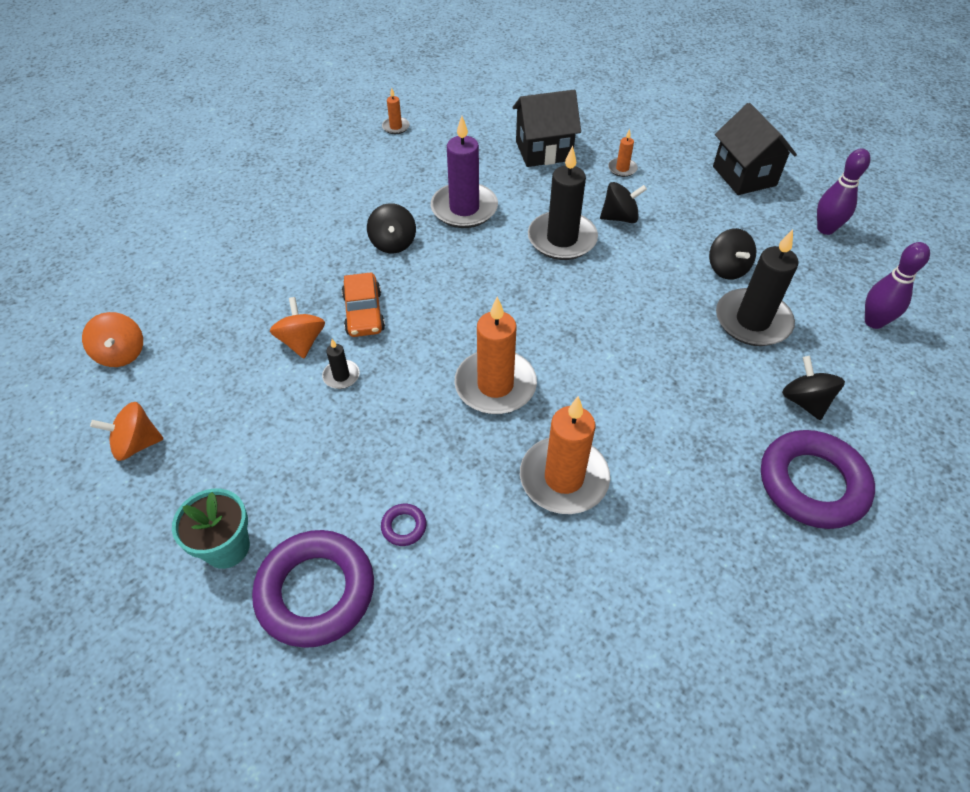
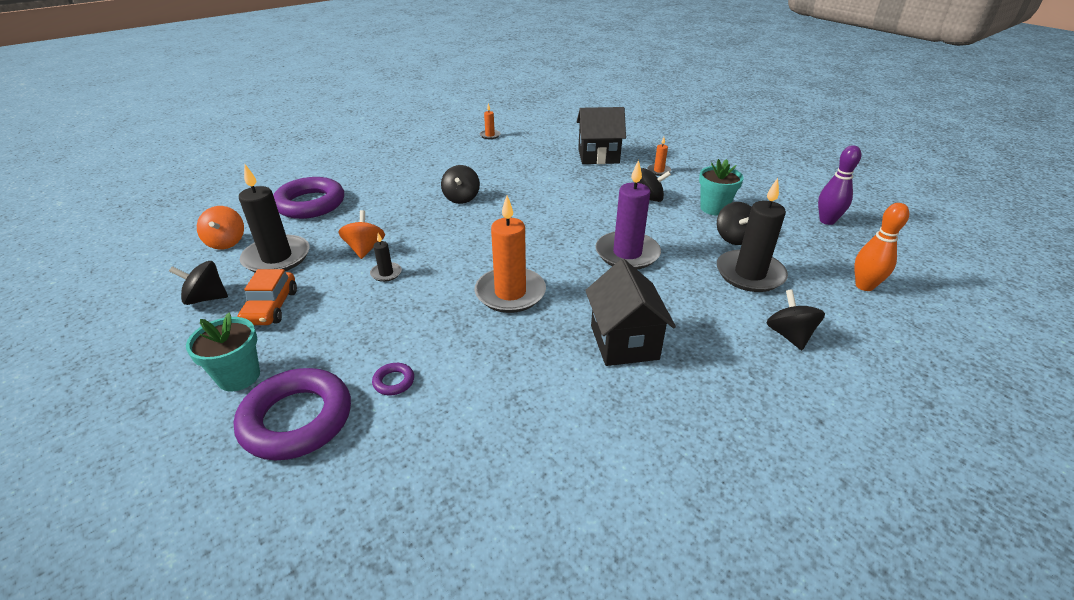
camera: 10 degrees right, 15 degrees down
(137, 444) = (206, 298): orange spinning top -> black spinning top
(364, 313) = (421, 236): orange car -> orange car (271, 307)
(464, 208) = (524, 183): purple candle -> purple candle (627, 253)
(562, 239) = (597, 207): black candle -> black candle (277, 257)
(564, 478) = (548, 364): orange candle -> none
(697, 224) = (714, 208): none -> turquoise flower pot
(744, 176) = (760, 183): black house -> black house (624, 342)
(812, 484) = (786, 399): purple ring -> purple ring (310, 204)
(874, 322) = (864, 286): purple bowling pin -> orange bowling pin

